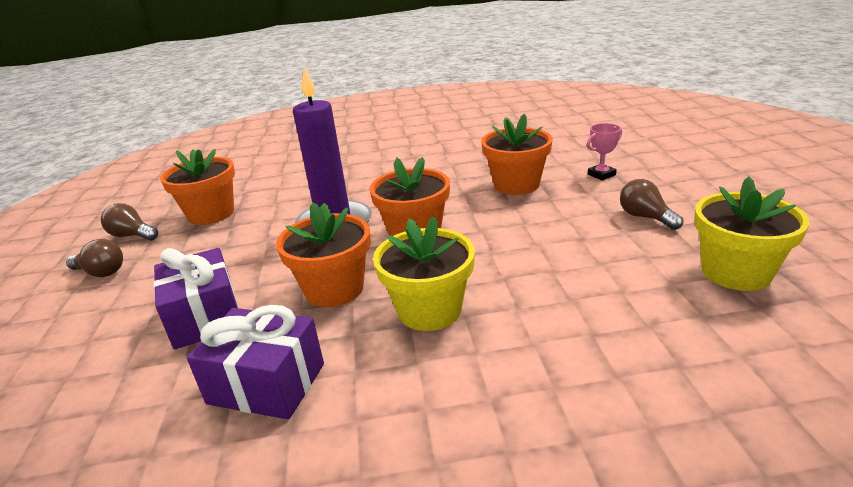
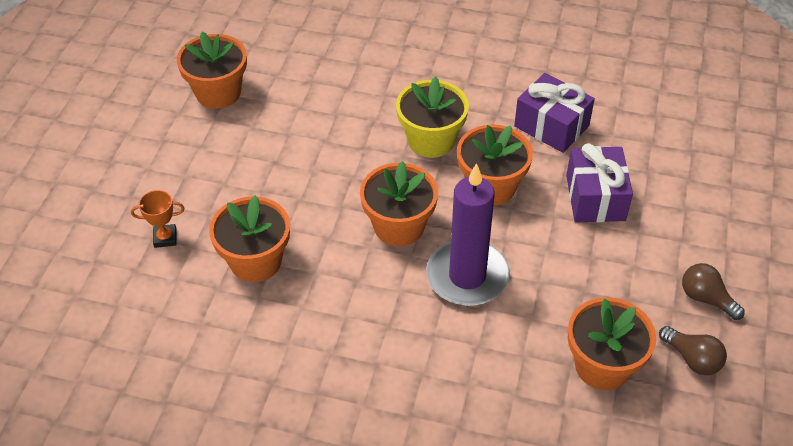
camera: 160 degrees left, 20 degrees up
(601, 175) = (165, 238): pink trophy -> orange trophy
(645, 217) = (204, 163): brown light bulb -> none
(735, 272) = (218, 93): yellow flower pot -> orange flower pot

